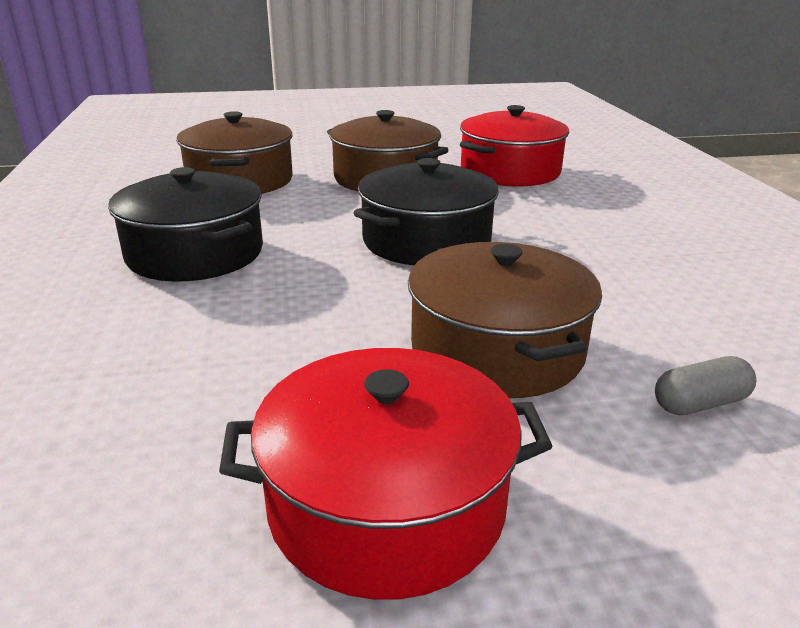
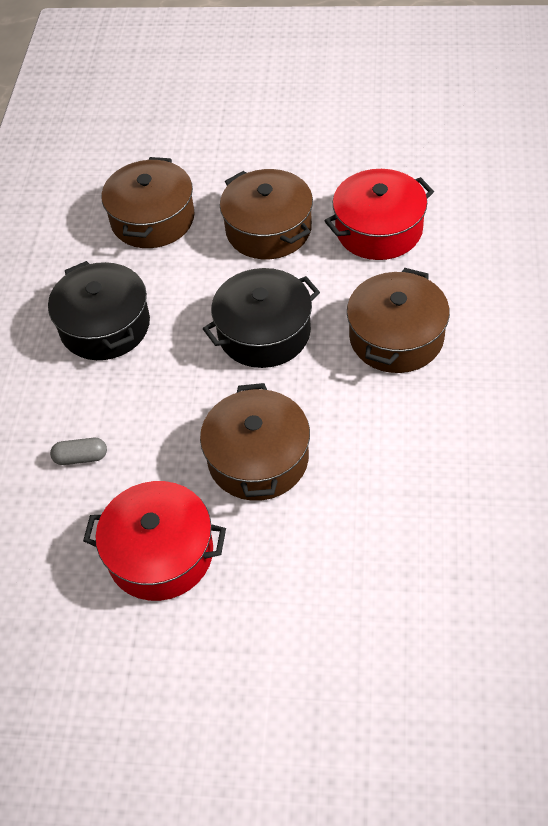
camera: 20 degrees right, 25 degrees up
(597, 231) = (396, 337): none -> brown pot
(700, 403) = (345, 521): grey capsule -> grey capsule (81, 457)

